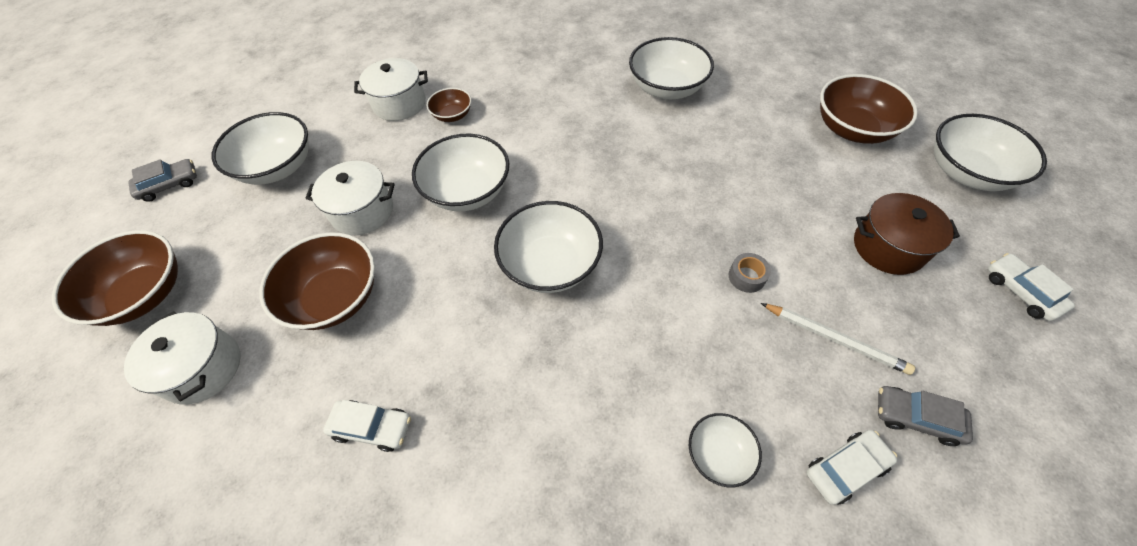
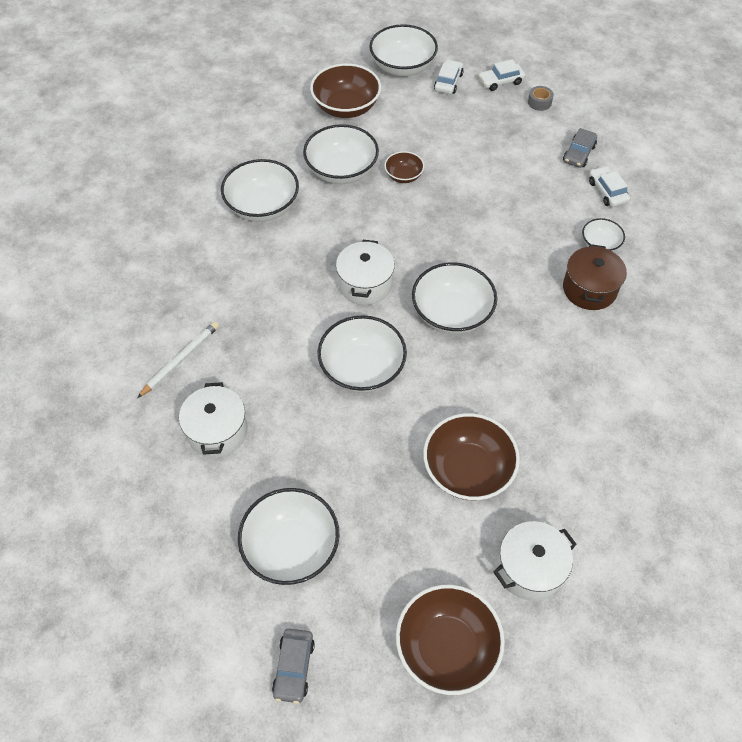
camera: 85 degrees left, 0 degrees up
(169, 185) = (294, 667): grey car -> grey car turned 150 degrees counterclockwise
(362, 211) = (371, 456): white pot -> white pot (365, 284)
(372, 427) = (582, 433): white car -> white car (448, 82)
(452, 115) = (251, 380): brown bowl -> brown bowl (403, 176)
(744, 139) = (341, 171): none -> white bowl
(746, 277) = (476, 202): grey tape -> grey tape (539, 102)
(834, 339) = (527, 172): white pencil -> white pencil (181, 360)
(888, 247) = (460, 125): brown pot -> brown pot (589, 289)

